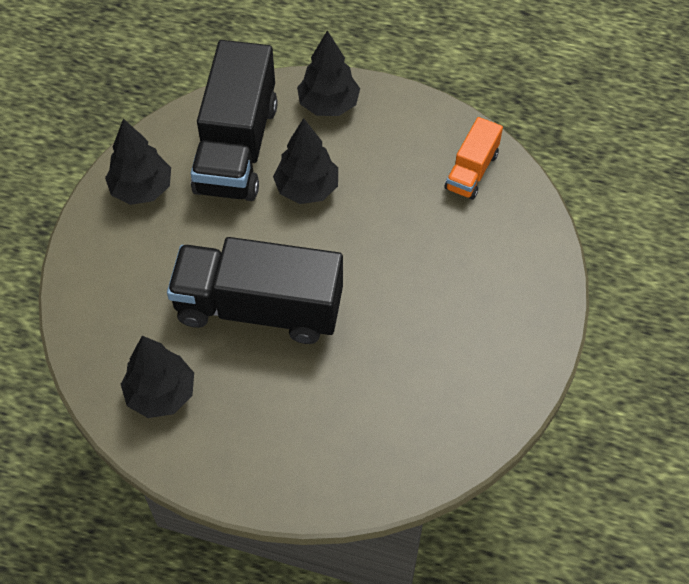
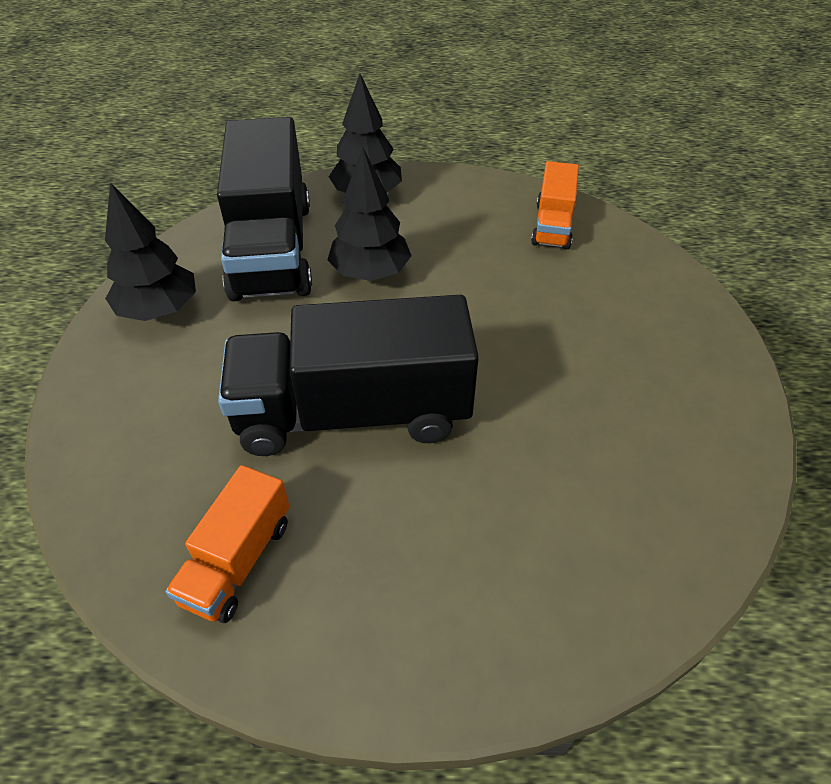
camera: 15 degrees left, 10 degrees down
(161, 393) = (238, 561): black tree -> orange truck

